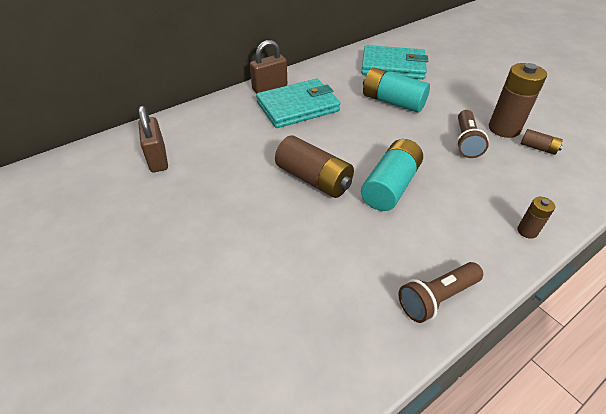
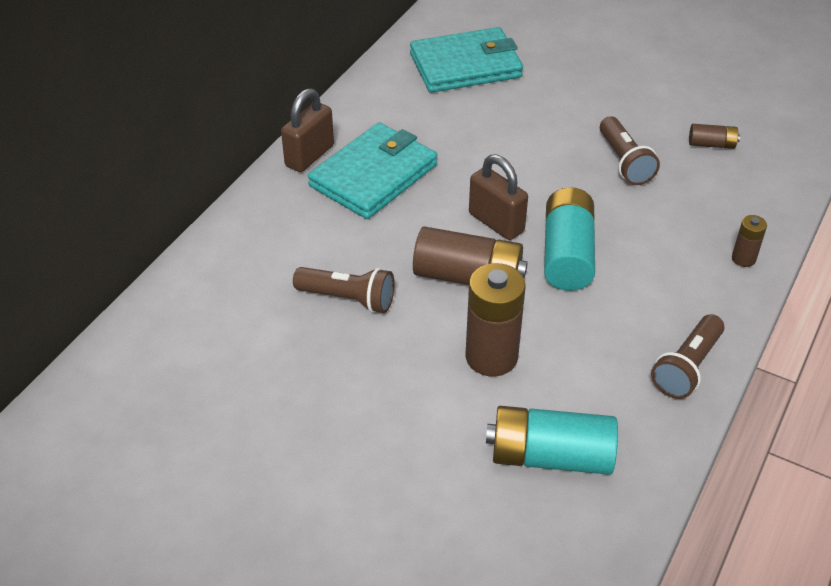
camera: 25 degrees left, 0 degrees up
(158, 159) = (235, 320): brown padlock -> brown padlock (496, 223)
(230, 168) = (348, 299): none -> brown flashlight
(392, 102) = (500, 128): turquoise battery -> turquoise battery (550, 456)
(504, 129) = (660, 128): brown battery -> brown battery (491, 357)

